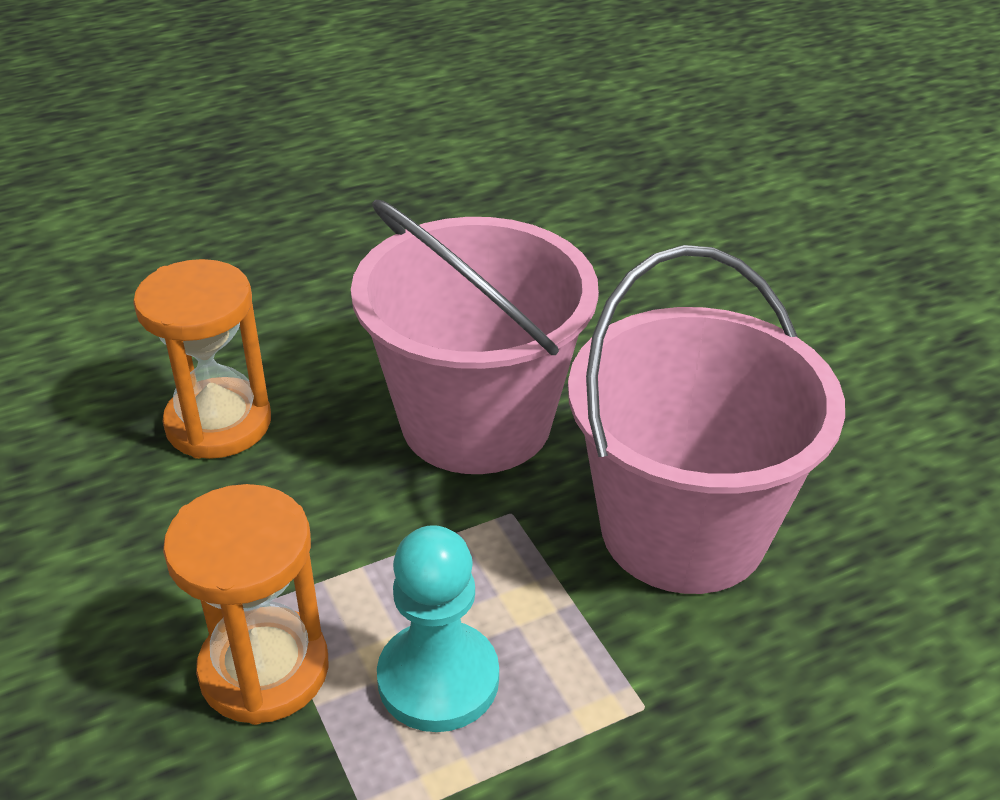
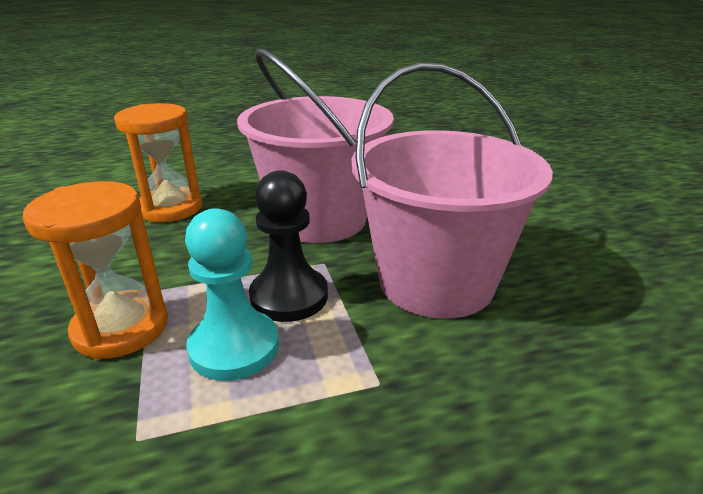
camera: 10 degrees right, 10 degrees down
(482, 583) = (289, 296): none -> black pawn

